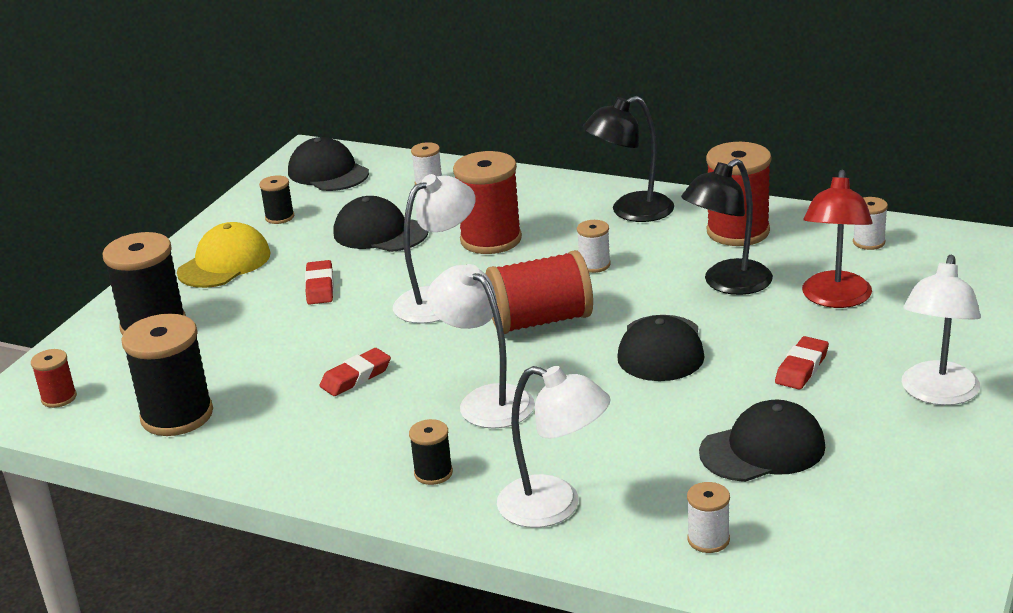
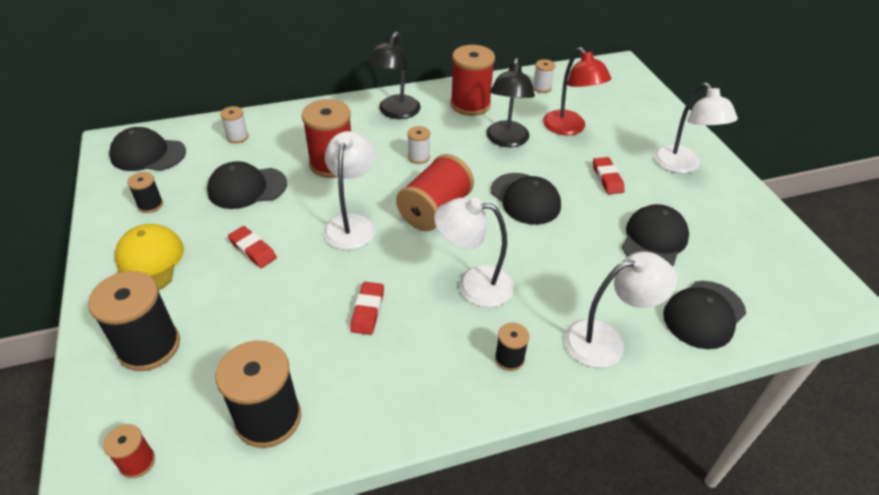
camera: 45 degrees left, 15 degrees up
(708, 539) = (704, 314): white spool -> black cap

